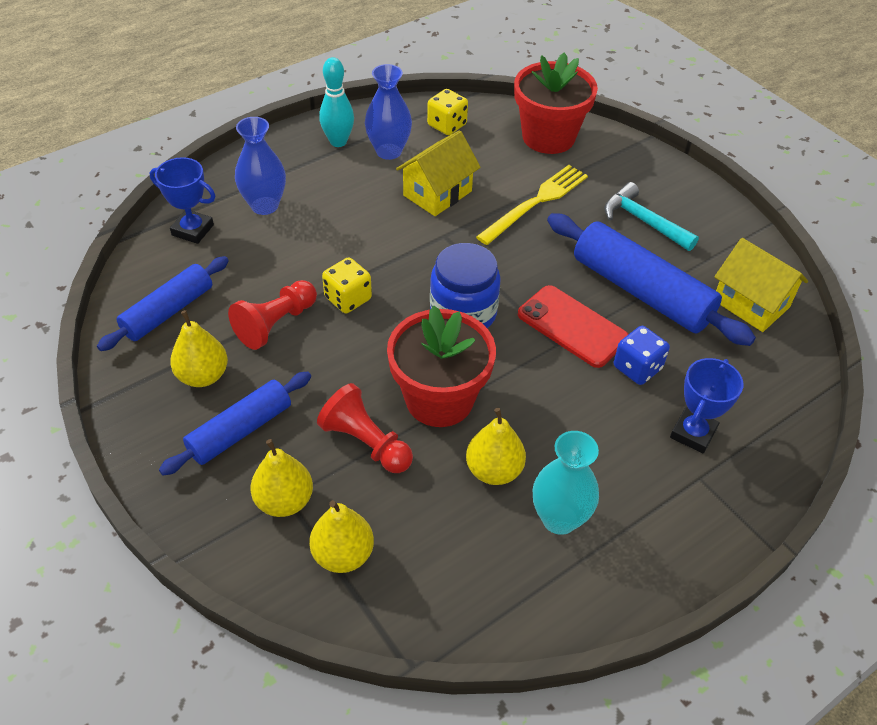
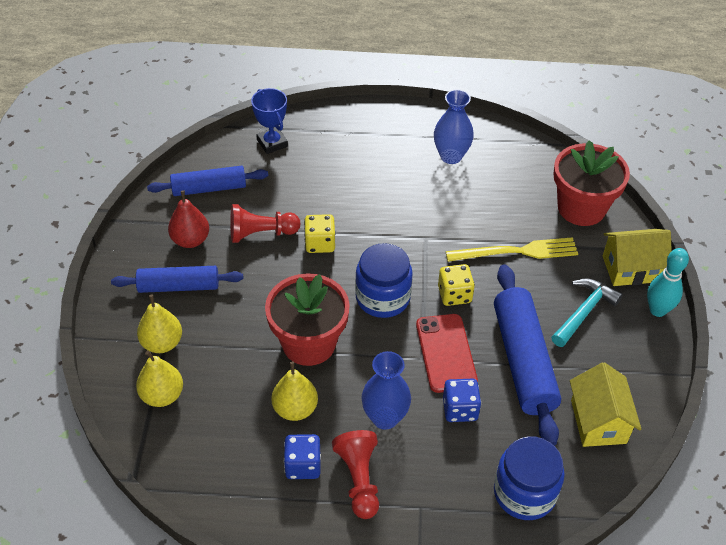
camera: 40 degrees right, 0 degrees up
(203, 376) = (190, 240): yellow pear -> red pear
(264, 205) = (331, 151): blue vase -> blue vase (385, 418)
(338, 142) = (423, 131): turquoise bowling pin -> turquoise bowling pin (657, 310)
(366, 442) = (239, 340): red pawn -> red pawn (359, 479)
(437, 193) = (453, 205): yellow house -> yellow house (630, 269)
(447, 125) = (513, 158): yellow dice -> yellow dice (454, 294)
(559, 519) = (303, 465): turquoise vase -> blue dice
(643, 221) = (584, 312): turquoise hammer -> turquoise hammer turned 45 degrees clockwise
(693, 433) = (449, 477): blue trophy -> none
(763, 402) = (524, 493): none -> blue jar

